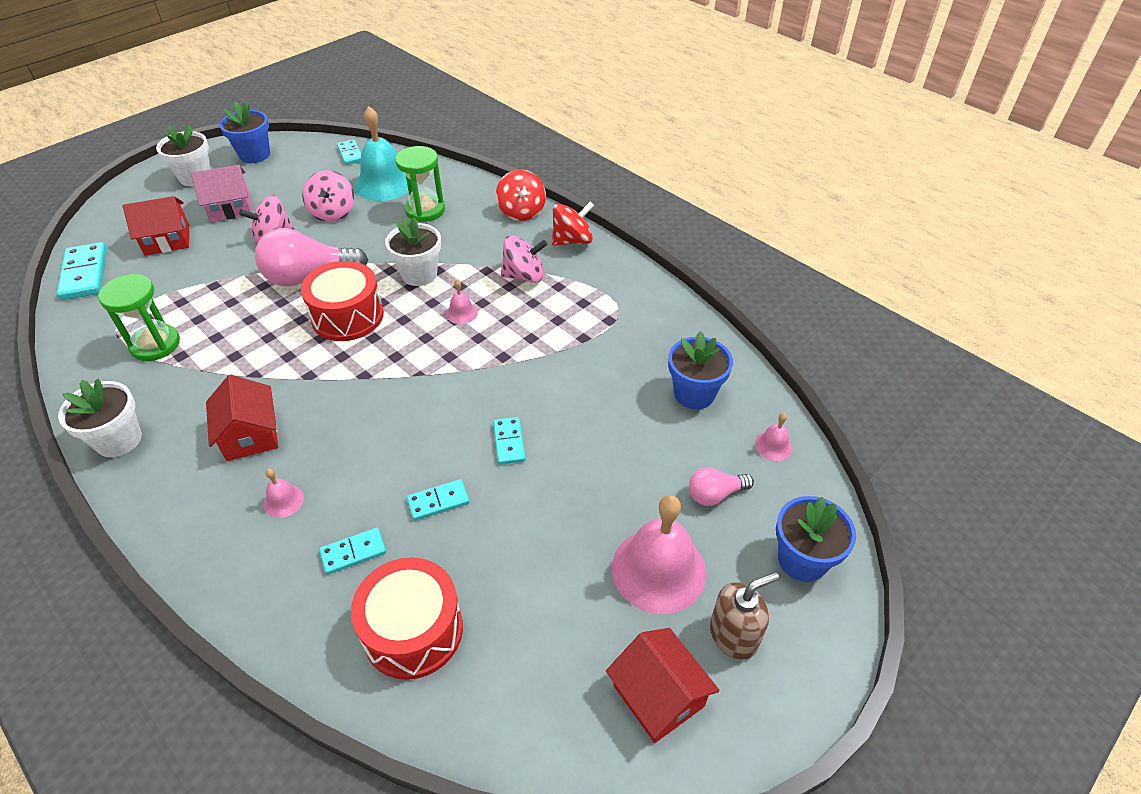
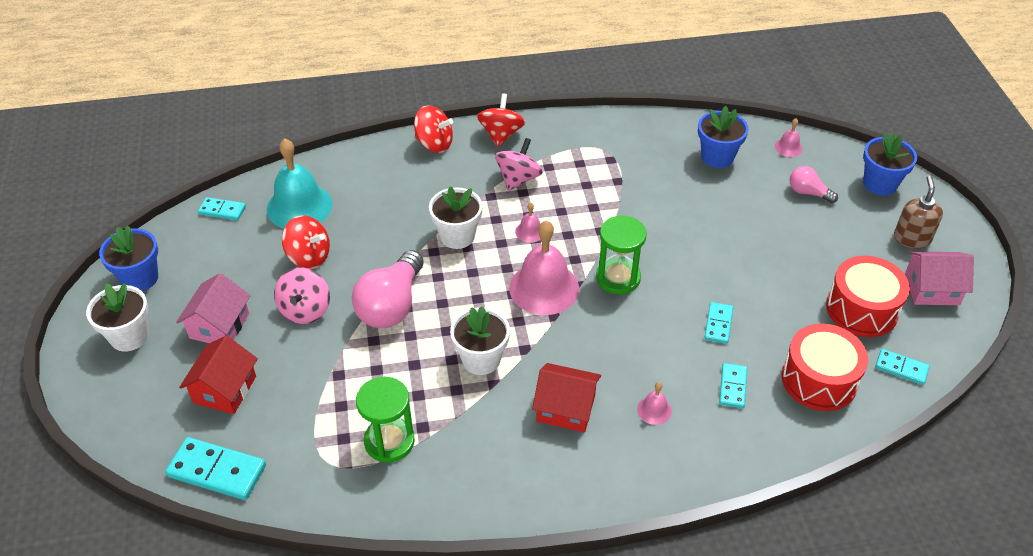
camera: 55 degrees left, 0 degrees up
(119, 440) = (500, 499): white flower pot -> white flower pot (481, 359)
(333, 213) = (309, 256): pink spinning top -> red spinning top
(347, 316) = (470, 299): red drum -> red drum (862, 309)
(425, 210) = (370, 197): green hourglass -> green hourglass (618, 278)
(509, 442) = (690, 265): turquoise domino -> turquoise domino (901, 368)
(658, 695) = (931, 289): red house -> pink house
(659, 570) = (847, 246): pink bell -> pink bell (544, 288)
(715, 494) = (808, 192): pink light bulb -> pink light bulb turned 105 degrees clockwise

